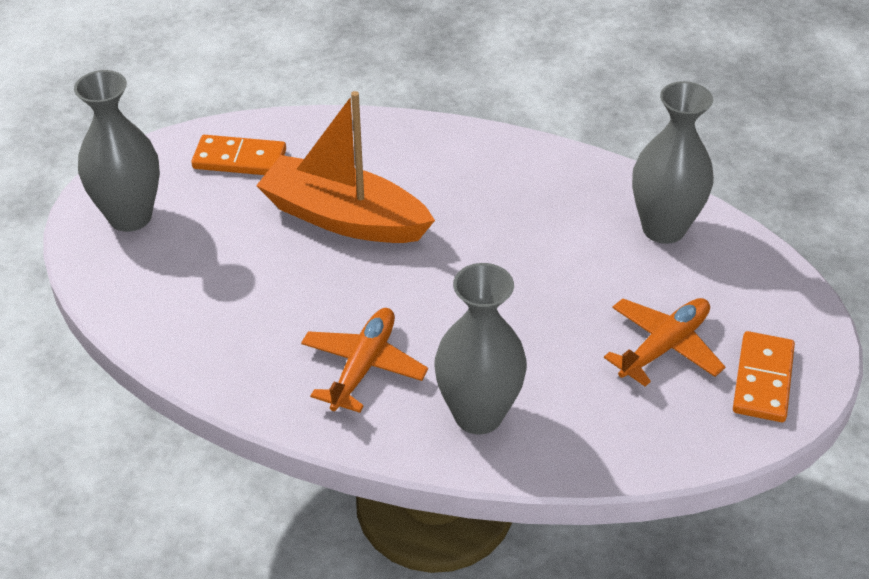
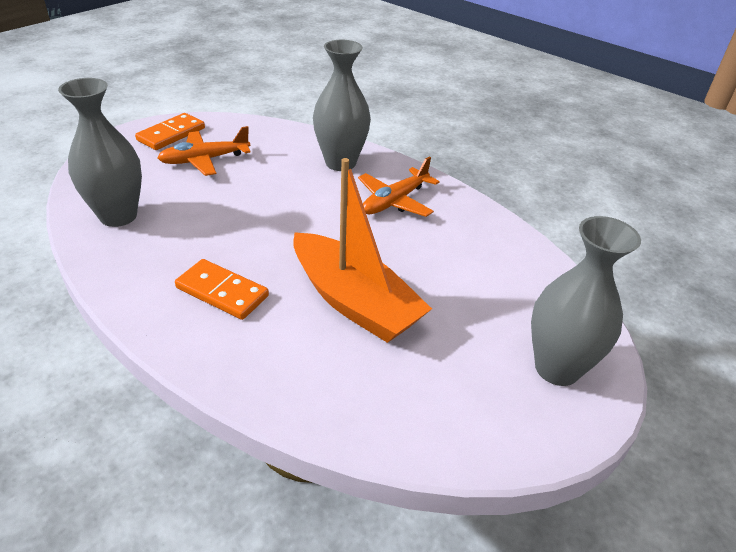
camera: 160 degrees left, 5 degrees down
(239, 159) = (430, 400): orange domino -> orange domino (222, 292)

